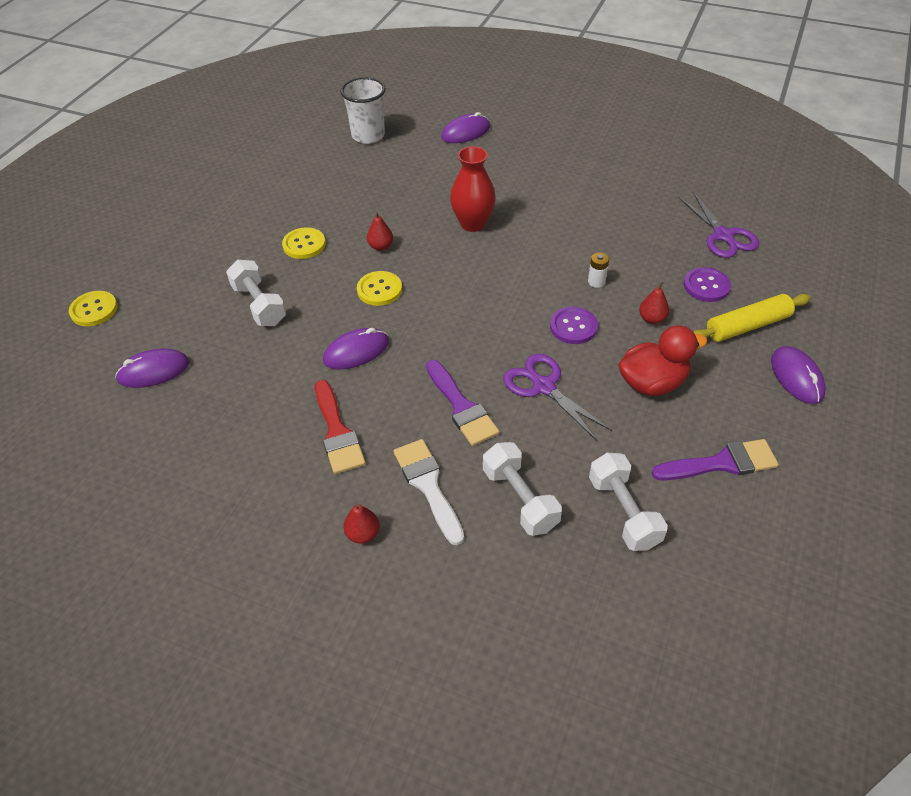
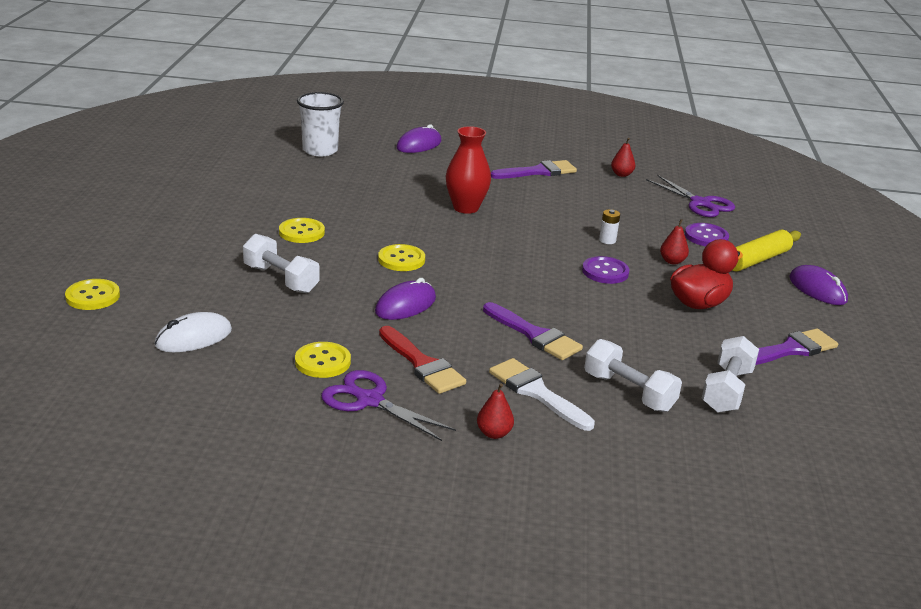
camera: 20 degrees left, 20 degrees down
(154, 371) = (193, 338): purple mouse -> white mouse
(250, 416) = (322, 362): none -> yellow button
(381, 246) = (383, 229): red pear -> red pear (621, 174)
(543, 386) = (602, 314): purple scissors -> purple scissors (369, 400)
(569, 178) = (538, 172): none -> purple brush
(623, 512) = (726, 390): white dumbbell -> white dumbbell turned 60 degrees clockwise

